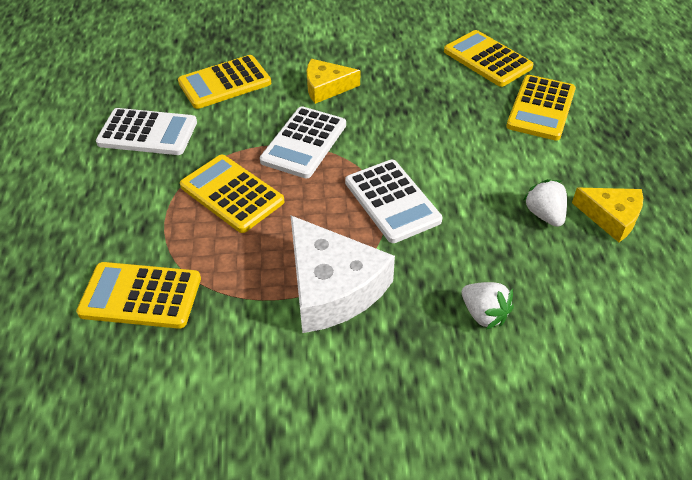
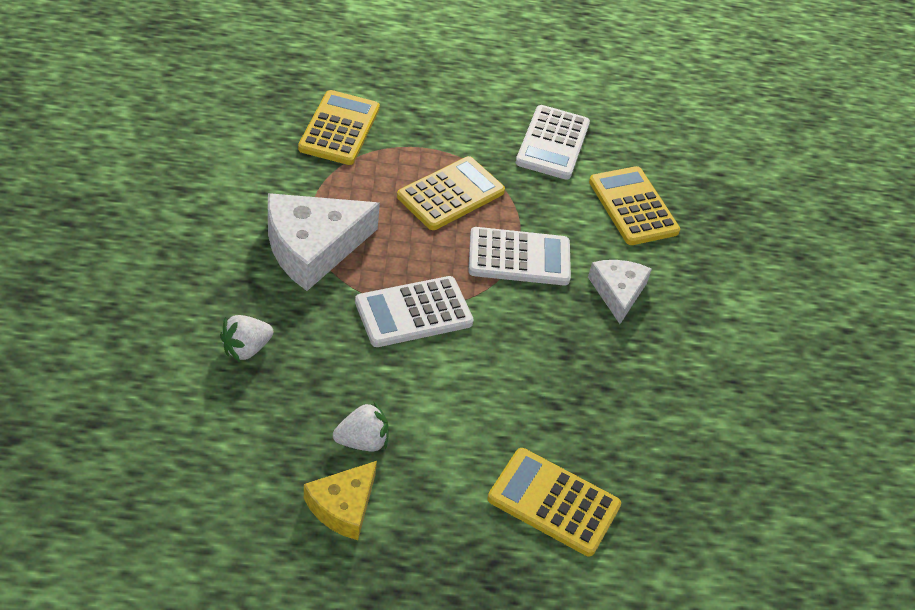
camera: 90 degrees right, 0 degrees up
(304, 143) = (519, 257): white calculator -> white calculator turned 150 degrees clockwise
(326, 87) = (618, 292): yellow cheese -> white cheese
(487, 59) = (669, 473): yellow calculator -> none

